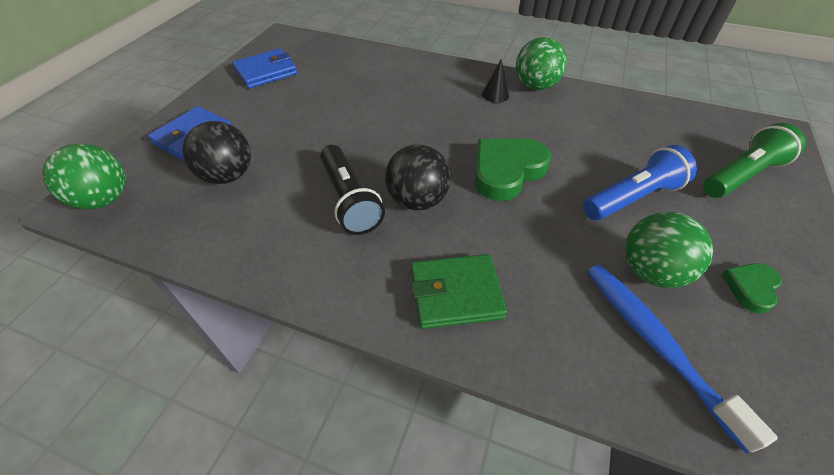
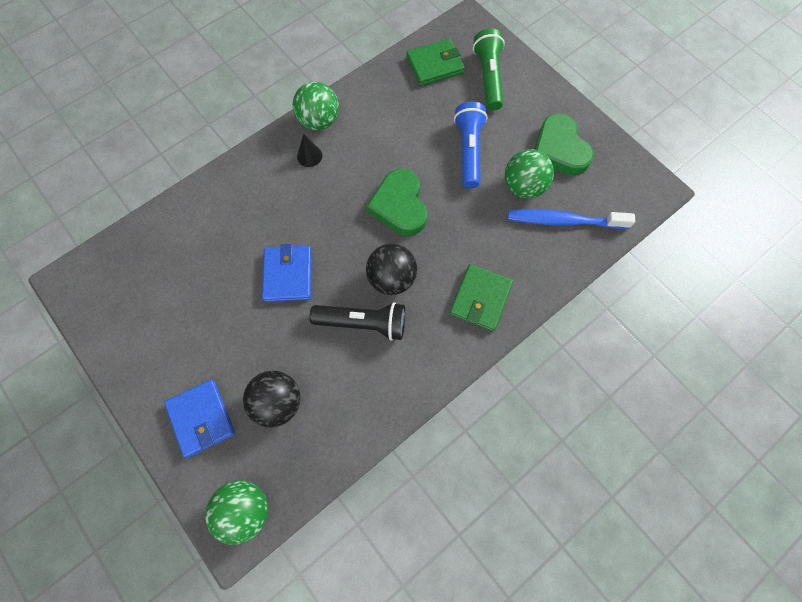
camera: 60 degrees left, 20 degrees up
(266, 72) = (133, 322): blue wallet -> blue wallet (288, 275)
(692, 130) = (435, 65): none -> green wallet
(750, 288) = (559, 149): green heart -> green heart, size x1.89

